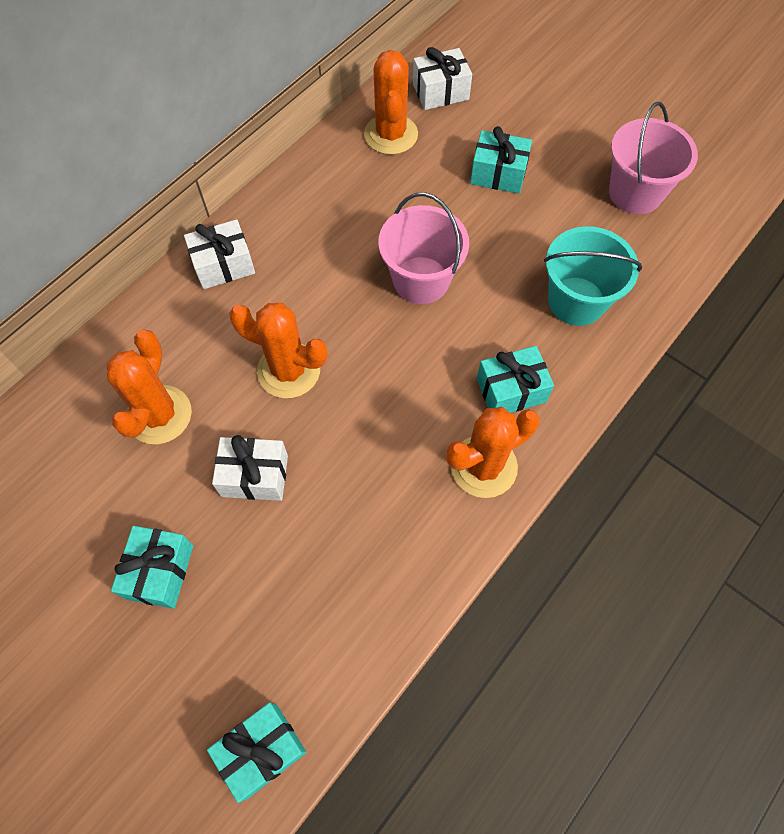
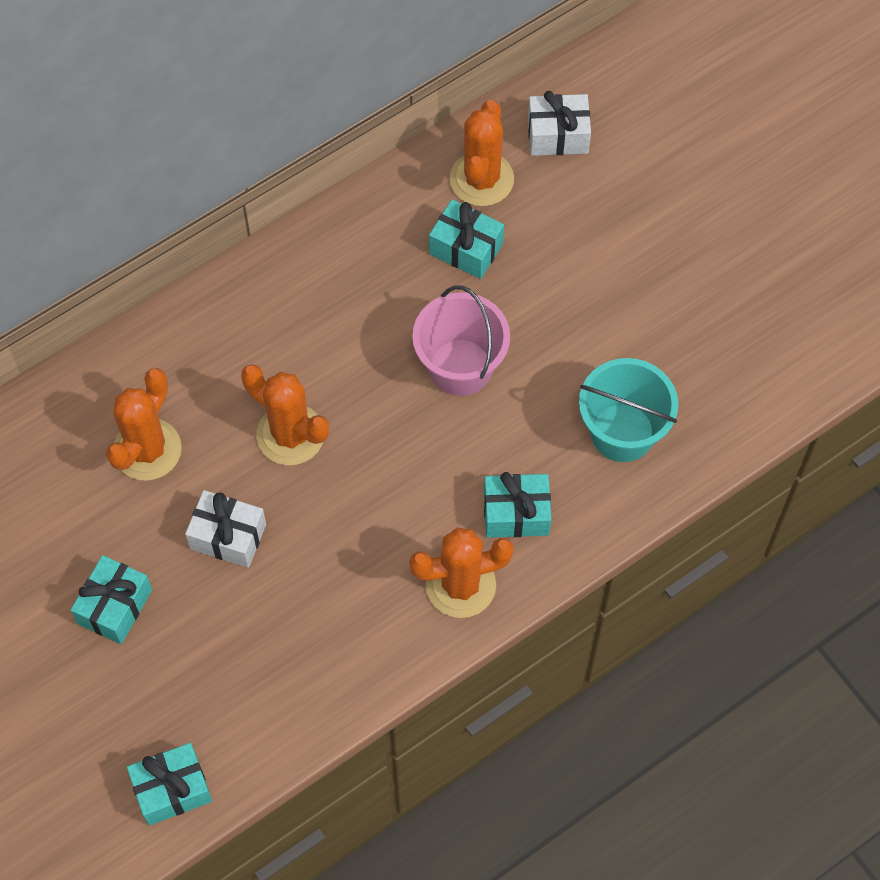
camera: 15 degrees right, 0 degrees up
(223, 265) = (251, 298): white gift -> none
(498, 174) = (589, 259): turquoise gift -> turquoise gift (466, 249)
(635, 193) = (739, 319): pink bucket -> none

